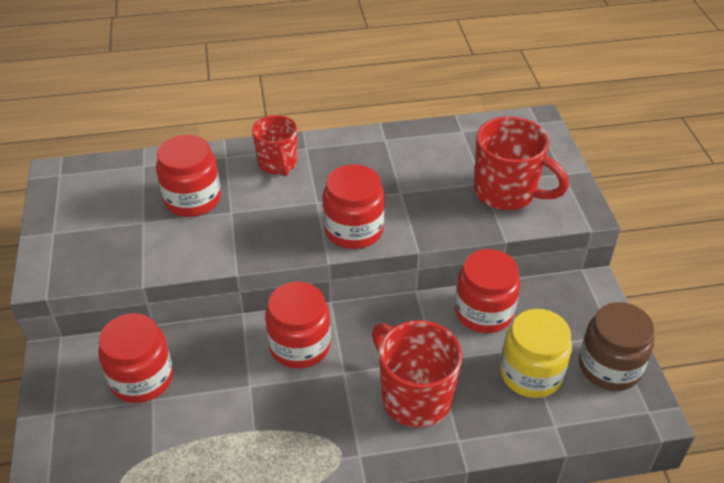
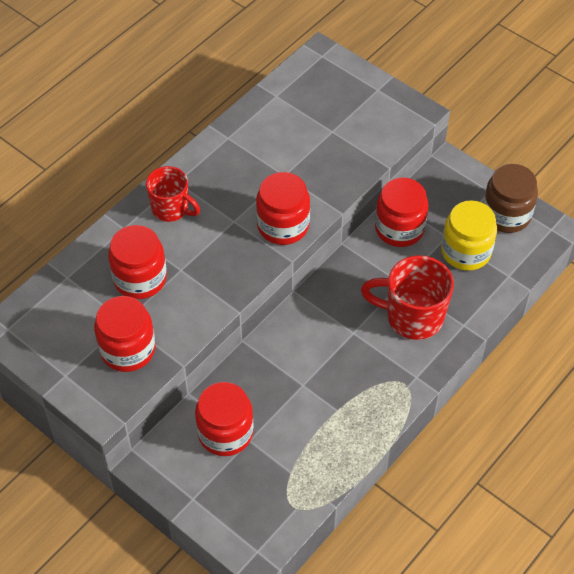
camera: 40 degrees left, 10 degrees up
(300, 345) = (306, 335): red jar -> red jar (128, 349)
(507, 193) = (356, 129): red mug -> none

